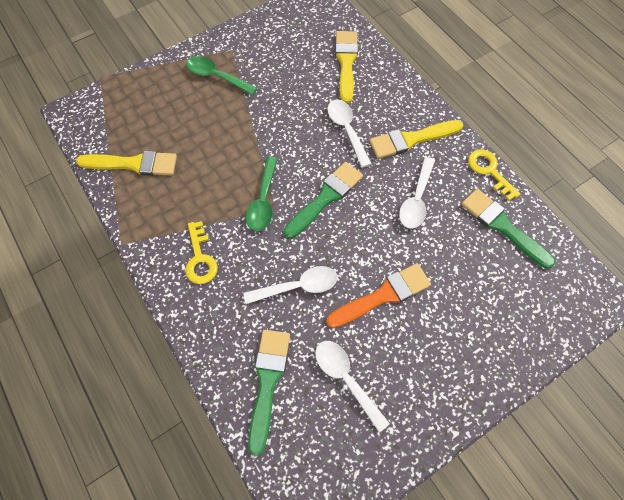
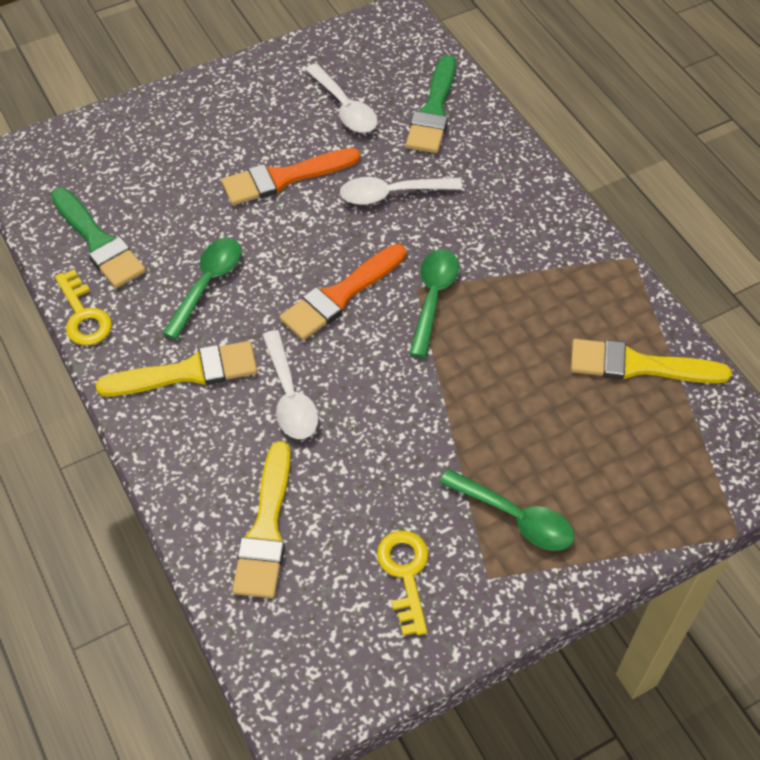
camera: 175 degrees left, 10 degrees down
(200, 258) = (521, 233): yellow key -> yellow key (405, 574)
(325, 198) = (340, 295): green brush -> orange brush
(416, 199) = (207, 284): white spoon -> green spoon

